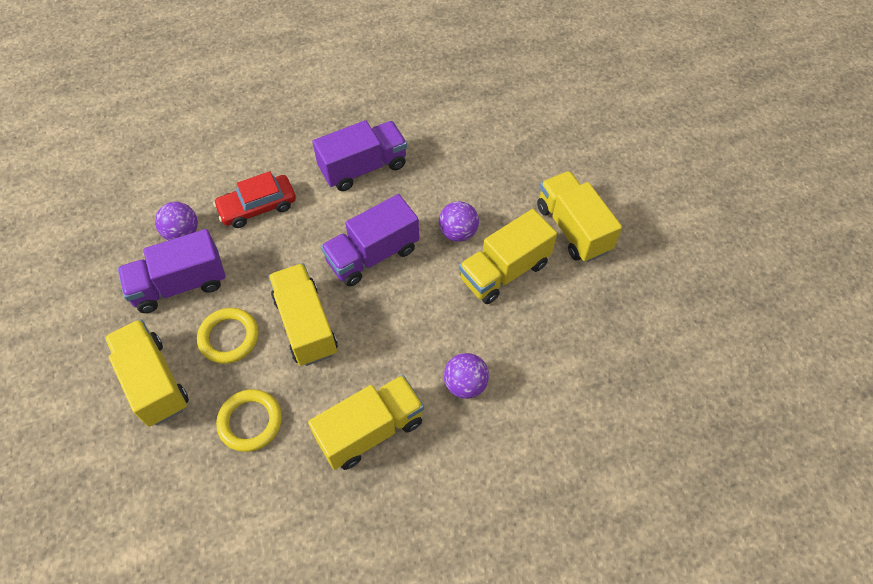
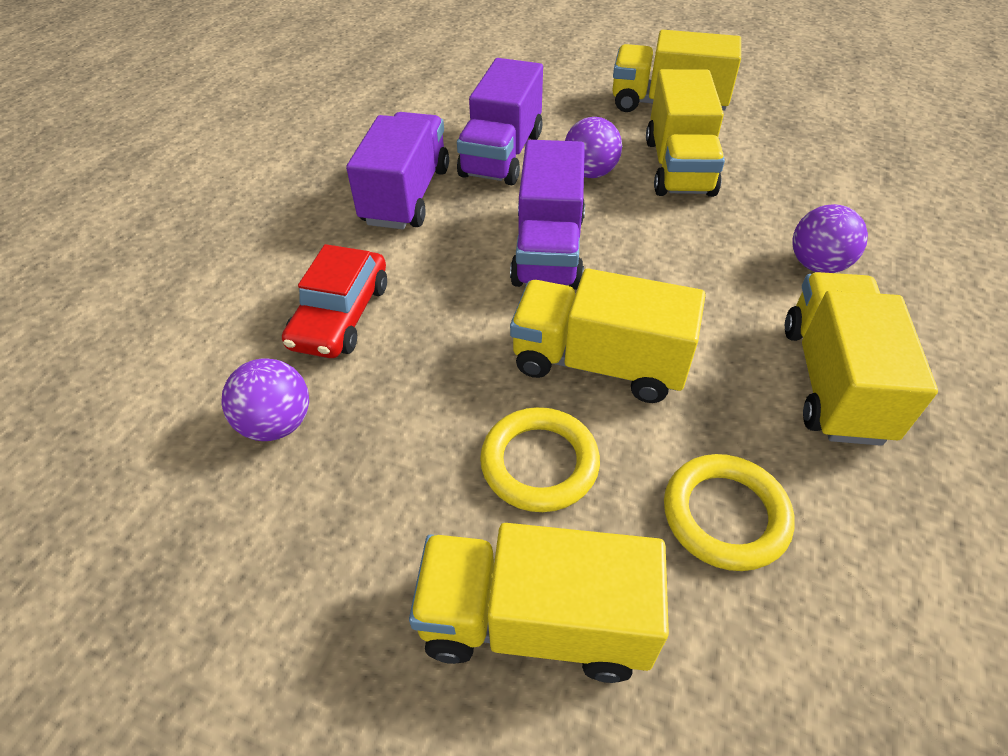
camera: 50 degrees left, 10 degrees down
(180, 285) = (372, 477): purple truck -> purple truck (502, 154)

